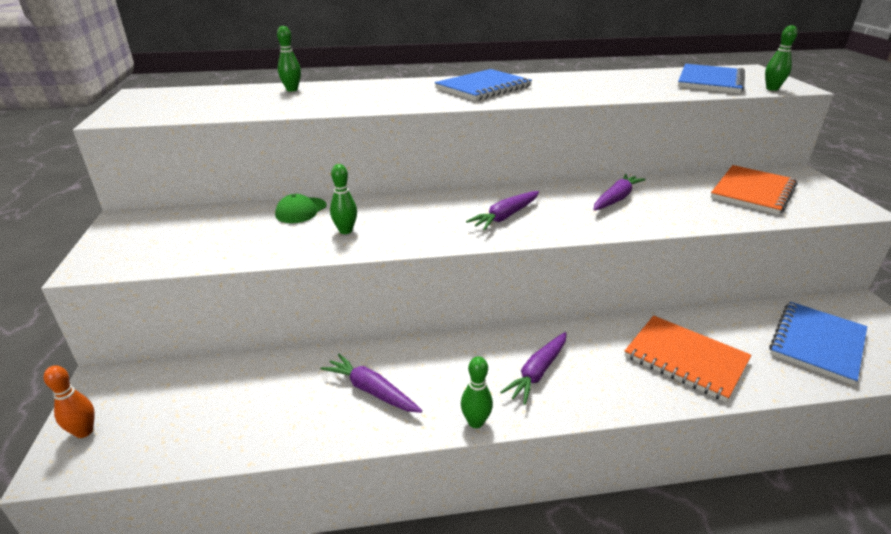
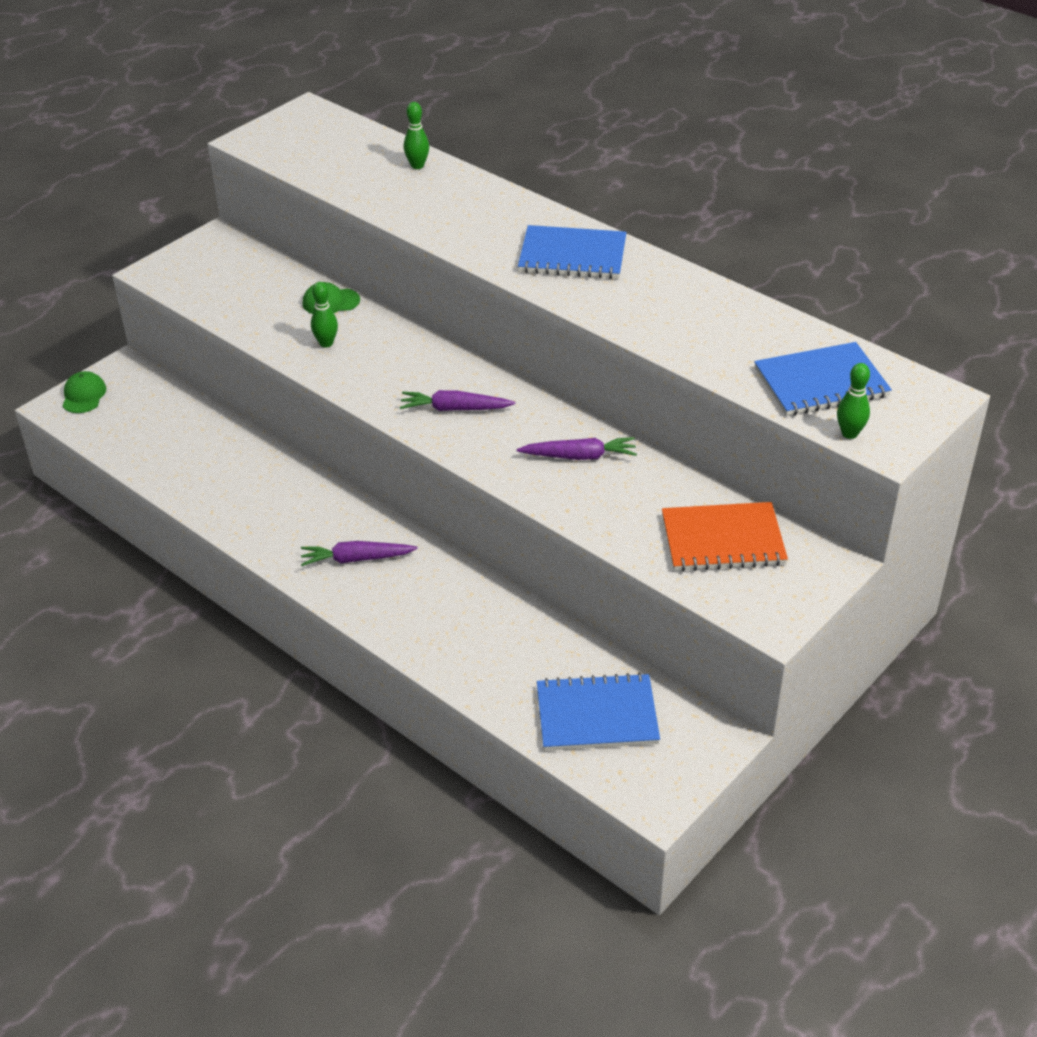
camera: 50 degrees right, 10 degrees up
(84, 431) = (84, 395): orange bowling pin -> green cap
(371, 390) = (244, 487): purple carrot -> none
(475, 422) = (266, 554): green bowling pin -> none
(685, 359) = (470, 636): orange notebook -> none

